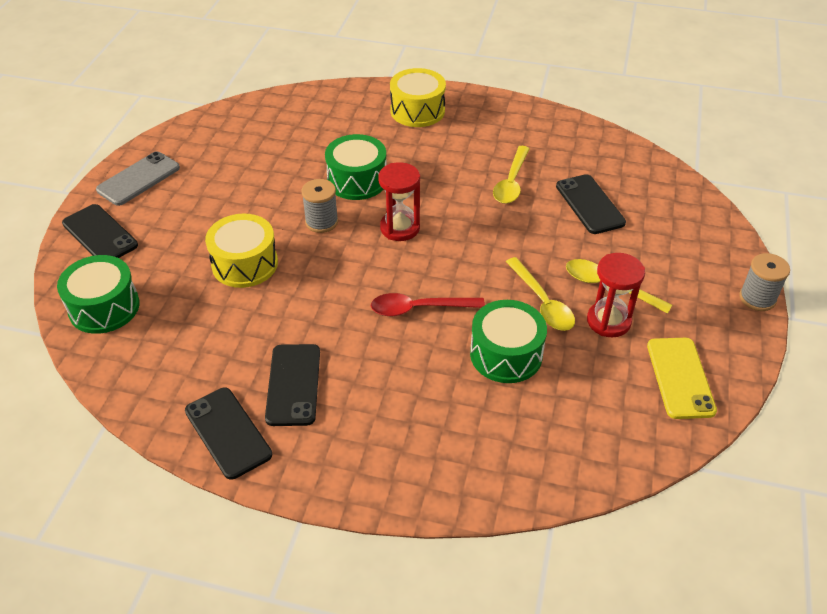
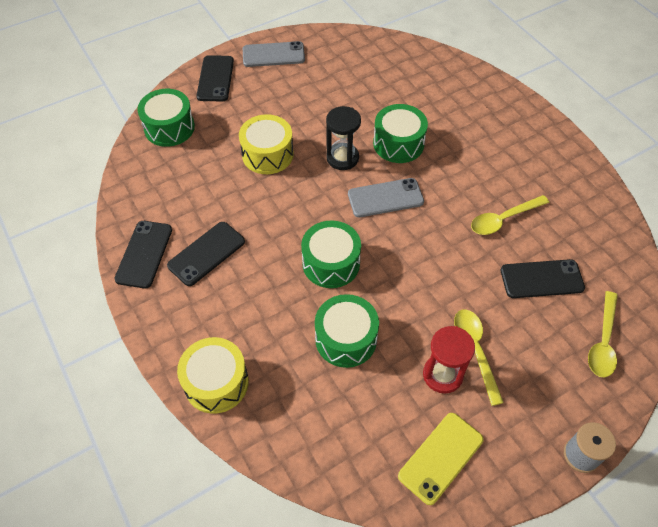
camera: 45 degrees right, 10 degrees up
(321, 222) = (342, 158): grey spool -> black hourglass
(400, 228) = (385, 198): red hourglass -> grey phone
(417, 111) = (502, 117): yellow drum -> yellow drum (216, 382)
(419, 308) = (331, 263): red spoon -> green drum
(542, 302) = (414, 323): yellow spoon -> yellow spoon (603, 341)
(589, 204) = (541, 279): black phone -> black phone turned 60 degrees clockwise

